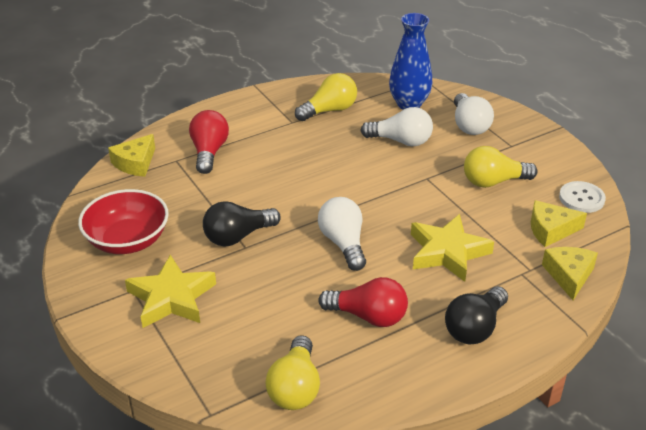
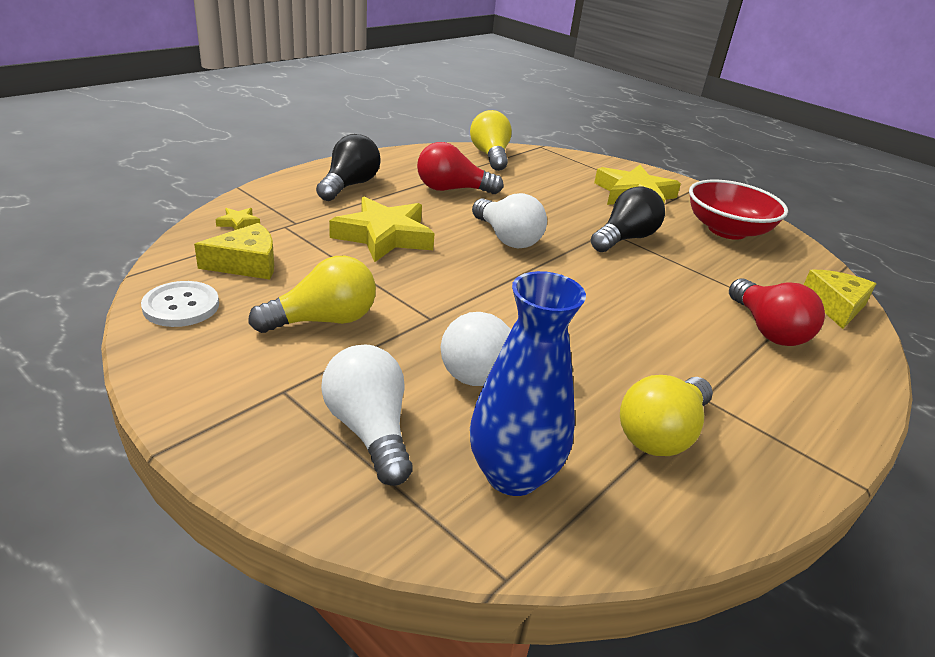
camera: 160 degrees right, 5 degrees down
(569, 275) = (238, 223): yellow cheese -> yellow star

